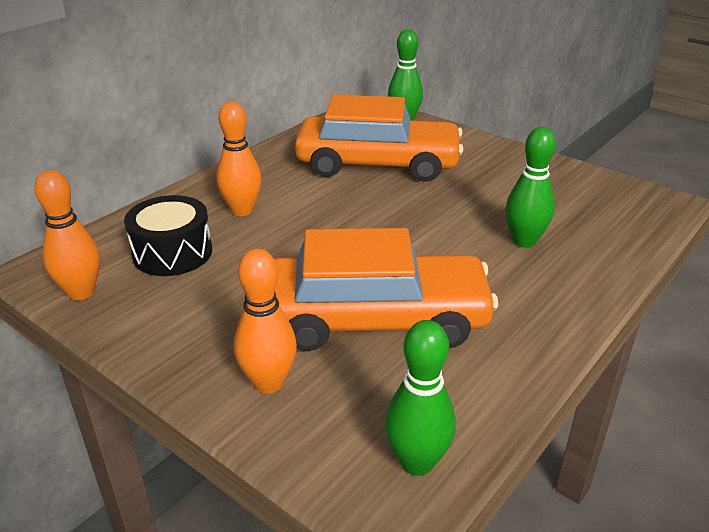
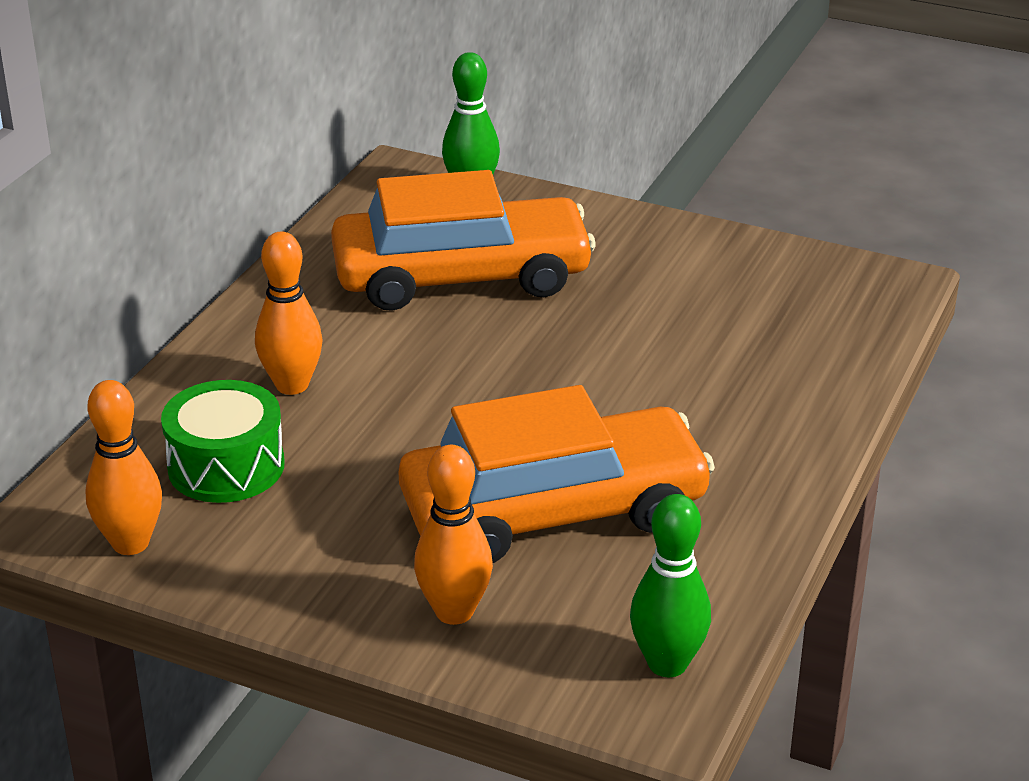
camera: 15 degrees left, 0 degrees up
(172, 253) = (226, 466): black drum -> green drum
(524, 241) = (714, 371): green bowling pin -> none

